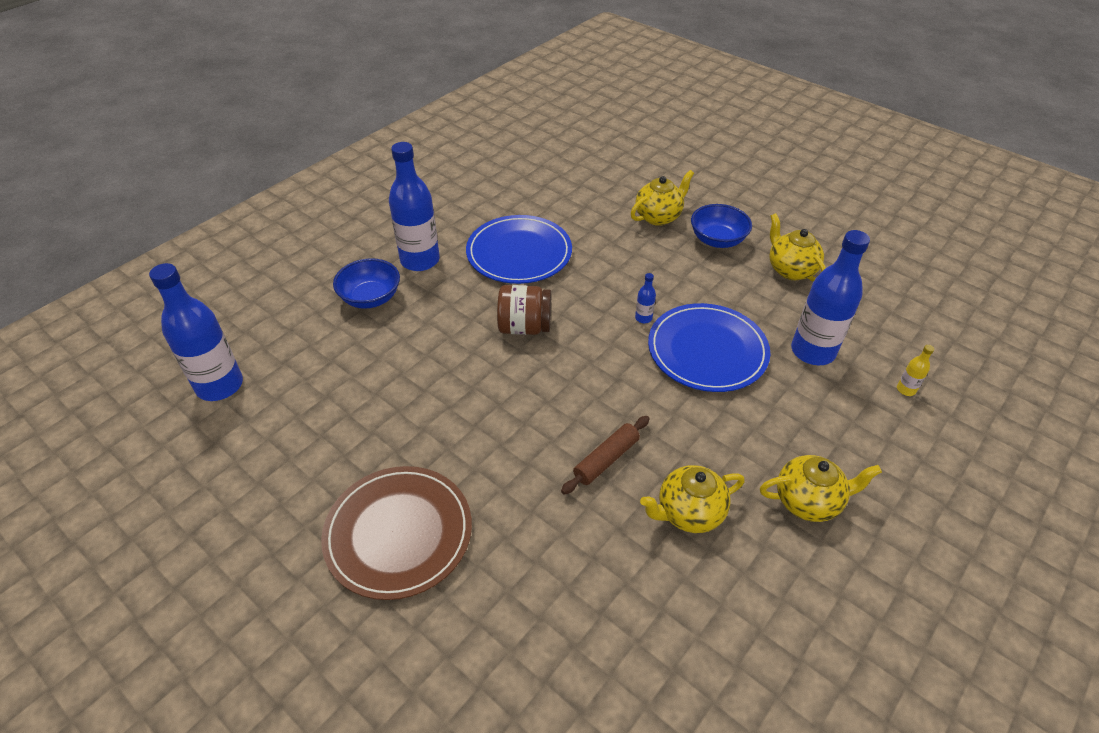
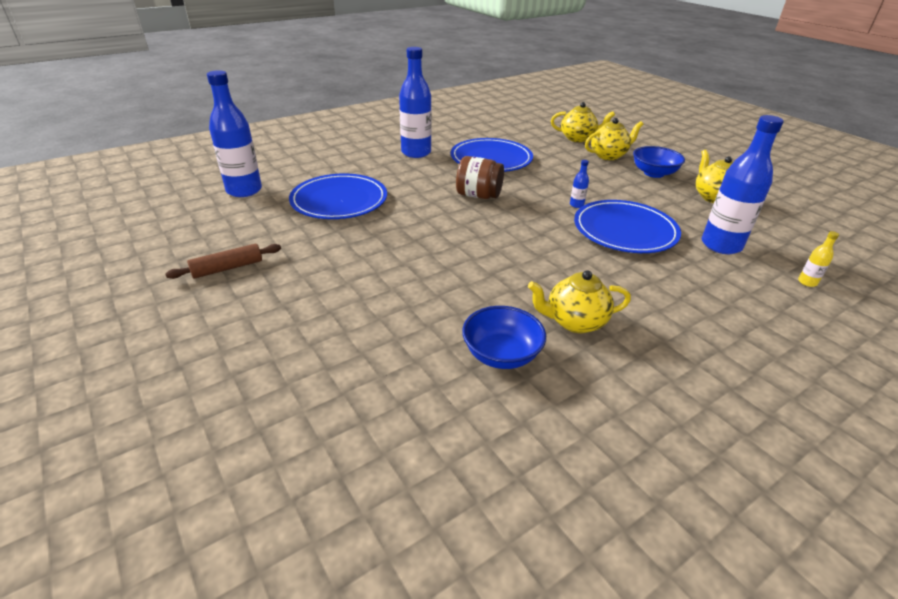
camera: 15 degrees right, 10 degrees down
(354, 376) = (339, 200): none -> blue plate
(370, 298) = (371, 165): blue bowl -> blue bowl (501, 354)
(398, 533) = (326, 288): brown plate -> none
(606, 459) = (514, 277): brown rolling pin -> brown rolling pin (227, 268)
(808, 501) = (691, 336): yellow teapot -> yellow teapot (578, 138)

